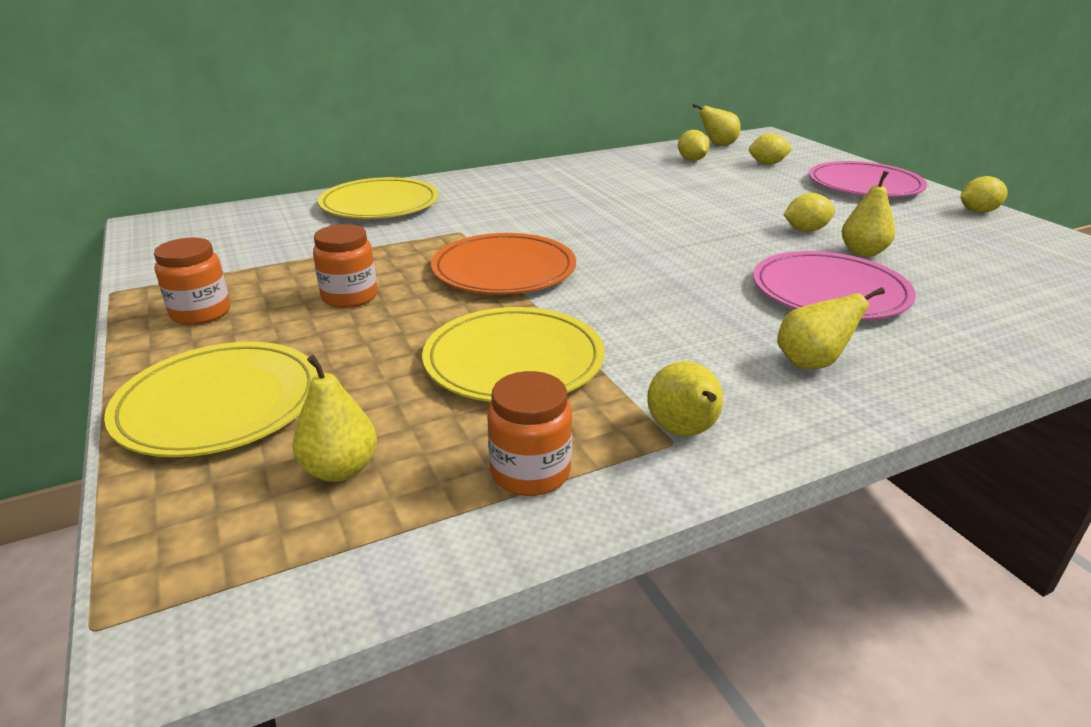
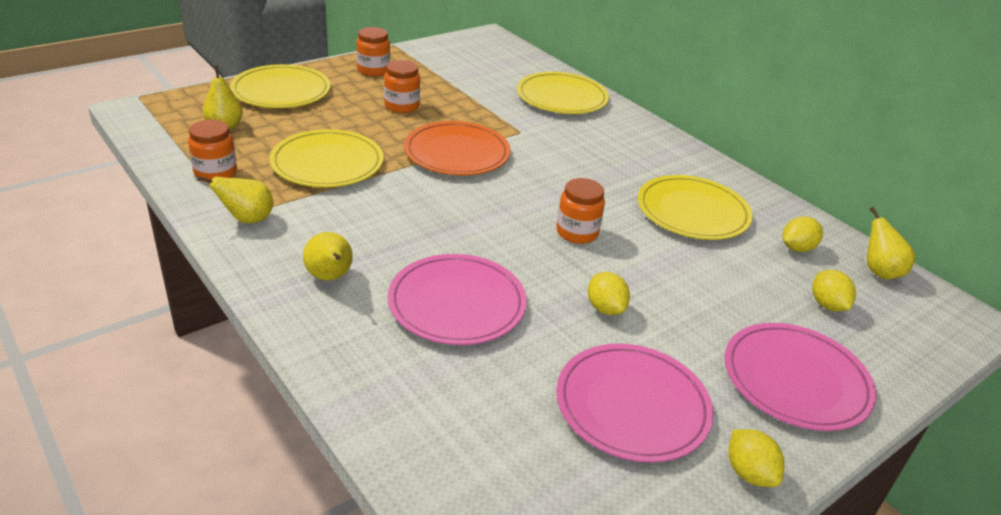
camera: 75 degrees right, 5 degrees up
(639, 182) = (692, 212): none -> yellow plate
(682, 227) = (577, 232): none -> orange jar
(863, 252) = (558, 339): yellow pear -> none
(933, 236) = (632, 405): none -> pink plate

